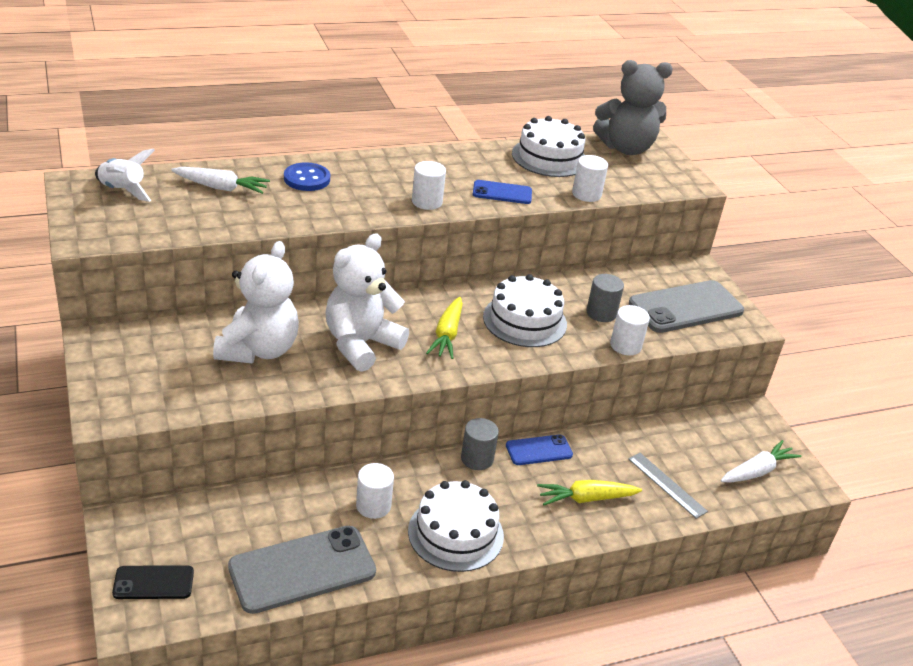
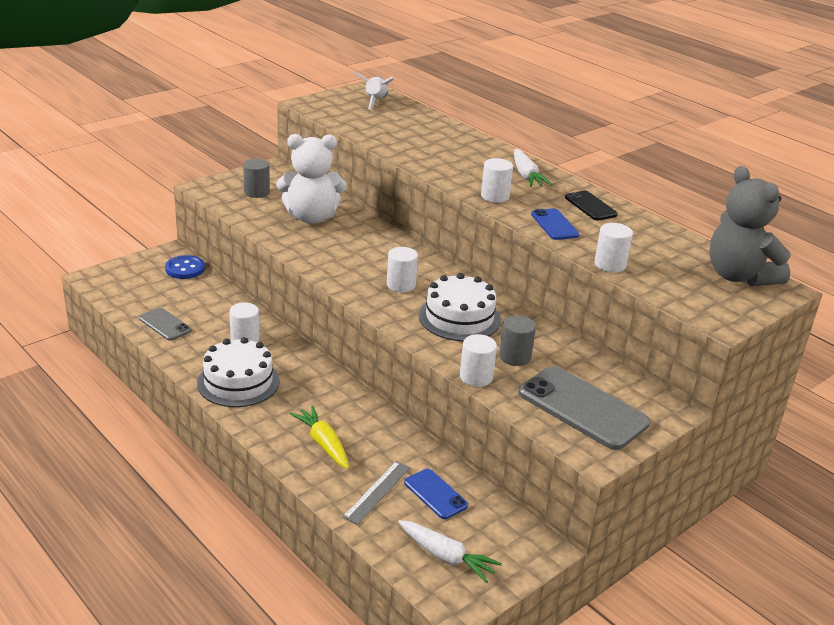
camera: 70 degrees right, 5 degrees down
(153, 583) = (126, 276): black phone -> black phone (590, 206)
(221, 188) = (417, 126): white carrot -> white carrot (526, 176)
(302, 569) = (165, 324): grey phone -> grey phone, size x0.53
(307, 179) = (468, 149): blue button -> blue button (185, 269)
(361, 344) = (353, 252): white teddy bear -> none
(447, 335) = (401, 285): yellow carrot -> white cylinder
(477, 459) = (331, 376): grey cylinder -> grey cylinder (257, 192)
(539, 450) = (367, 407): blue phone -> blue phone (435, 494)
(549, 157) = (653, 238): white cake -> none

